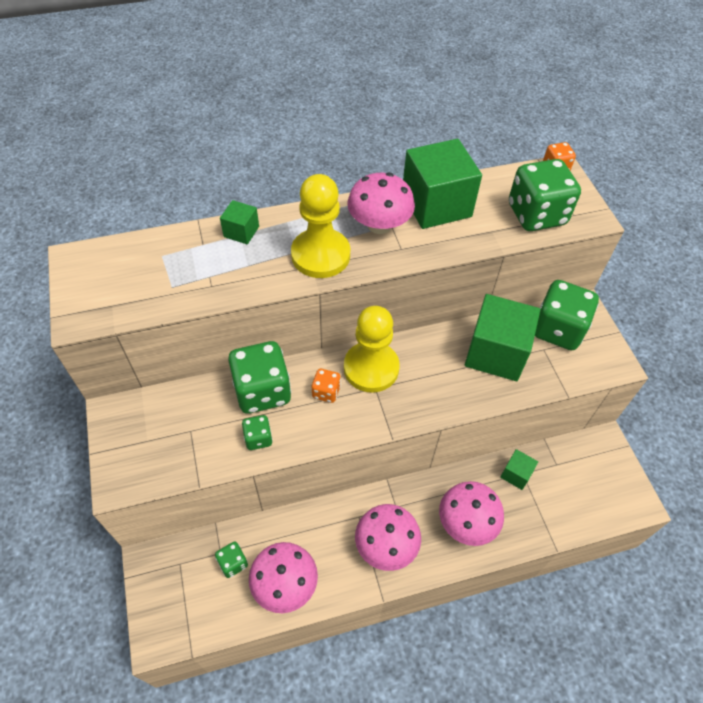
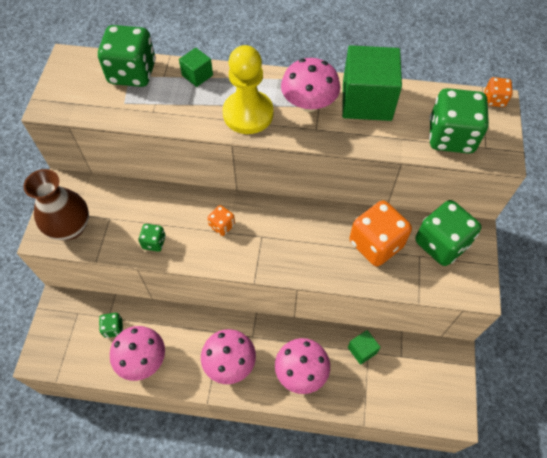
camera: 25 degrees right, 5 degrees up
(147, 458) = (70, 227): none -> brown vase
(262, 391) = (175, 207): green dice -> green dice (132, 73)
(371, 368) = (266, 219): yellow pawn -> none
(496, 353) = (376, 244): green cube -> orange dice

